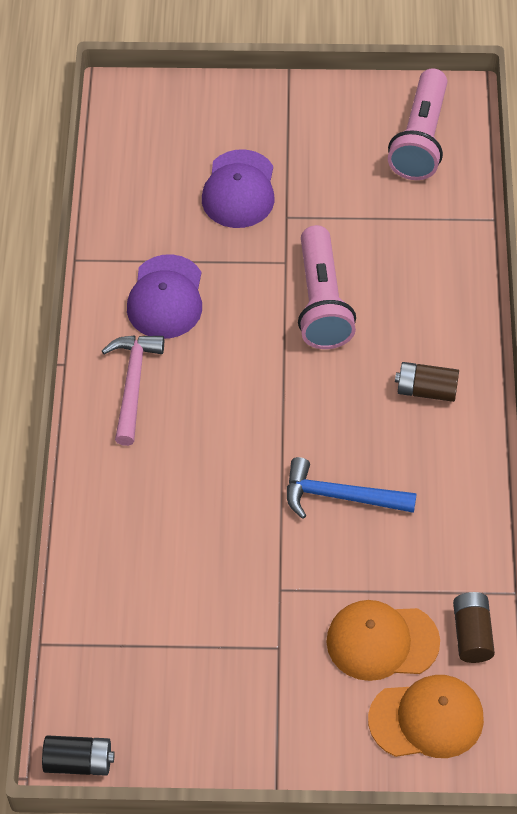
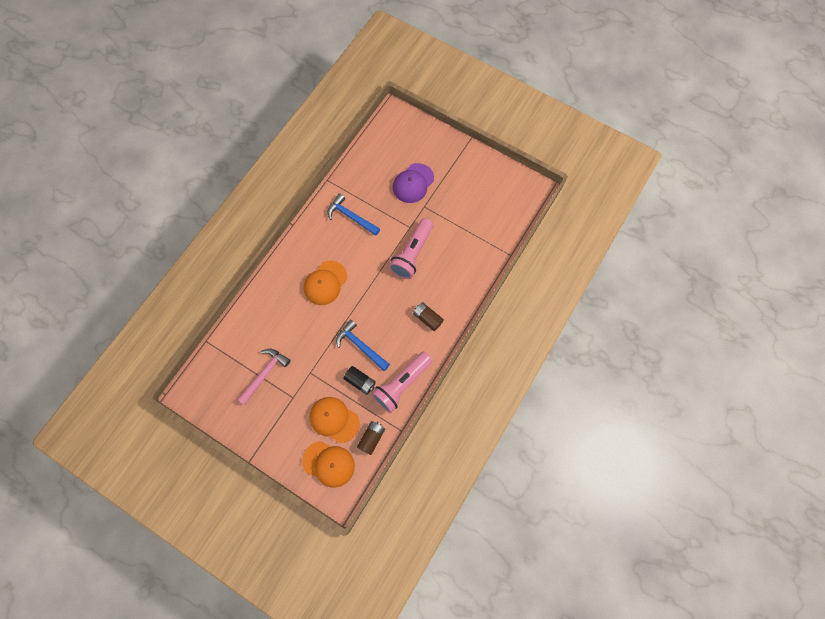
camera: 30 degrees right, 15 degrees up
(79, 762) = (187, 399): black battery -> black battery (360, 381)
(133, 384) = (313, 249): pink hammer -> pink hammer (265, 374)
(166, 297) = (351, 217): purple cap -> blue hammer
(198, 428) = (325, 283): none -> orange cap
(420, 139) = (505, 200): pink flashlight -> pink flashlight (401, 384)

